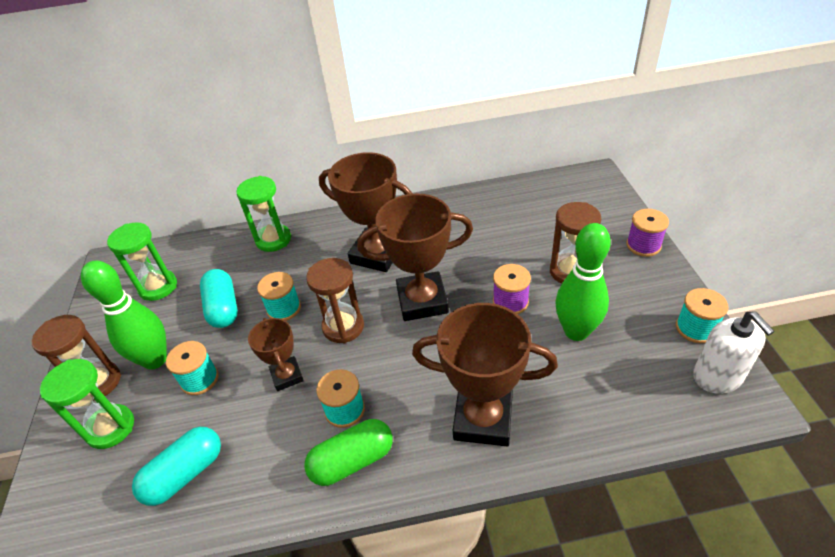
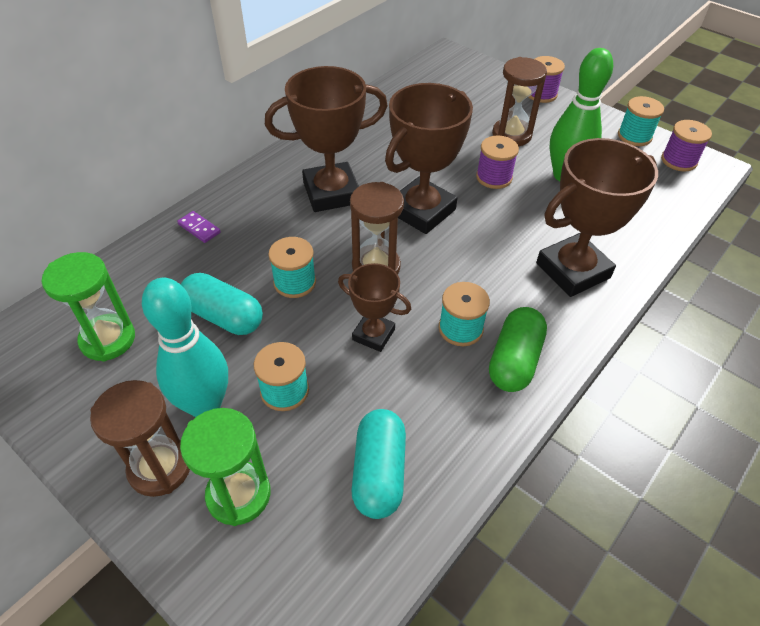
camera: 45 degrees left, 5 degrees up
(155, 360) = (205, 405): green bowling pin -> turquoise bowling pin
(273, 240) = (199, 228): green hourglass -> purple domino
(717, 376) = (678, 160): white soap dispenser -> purple spool

